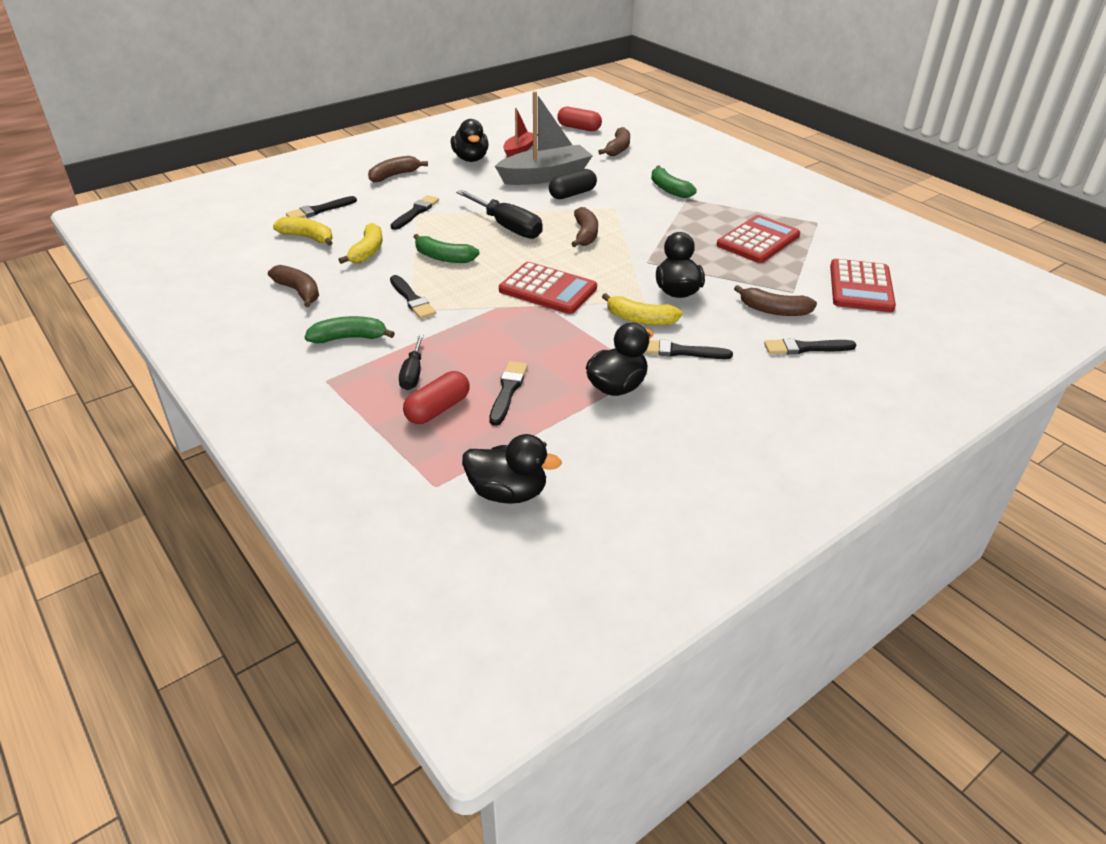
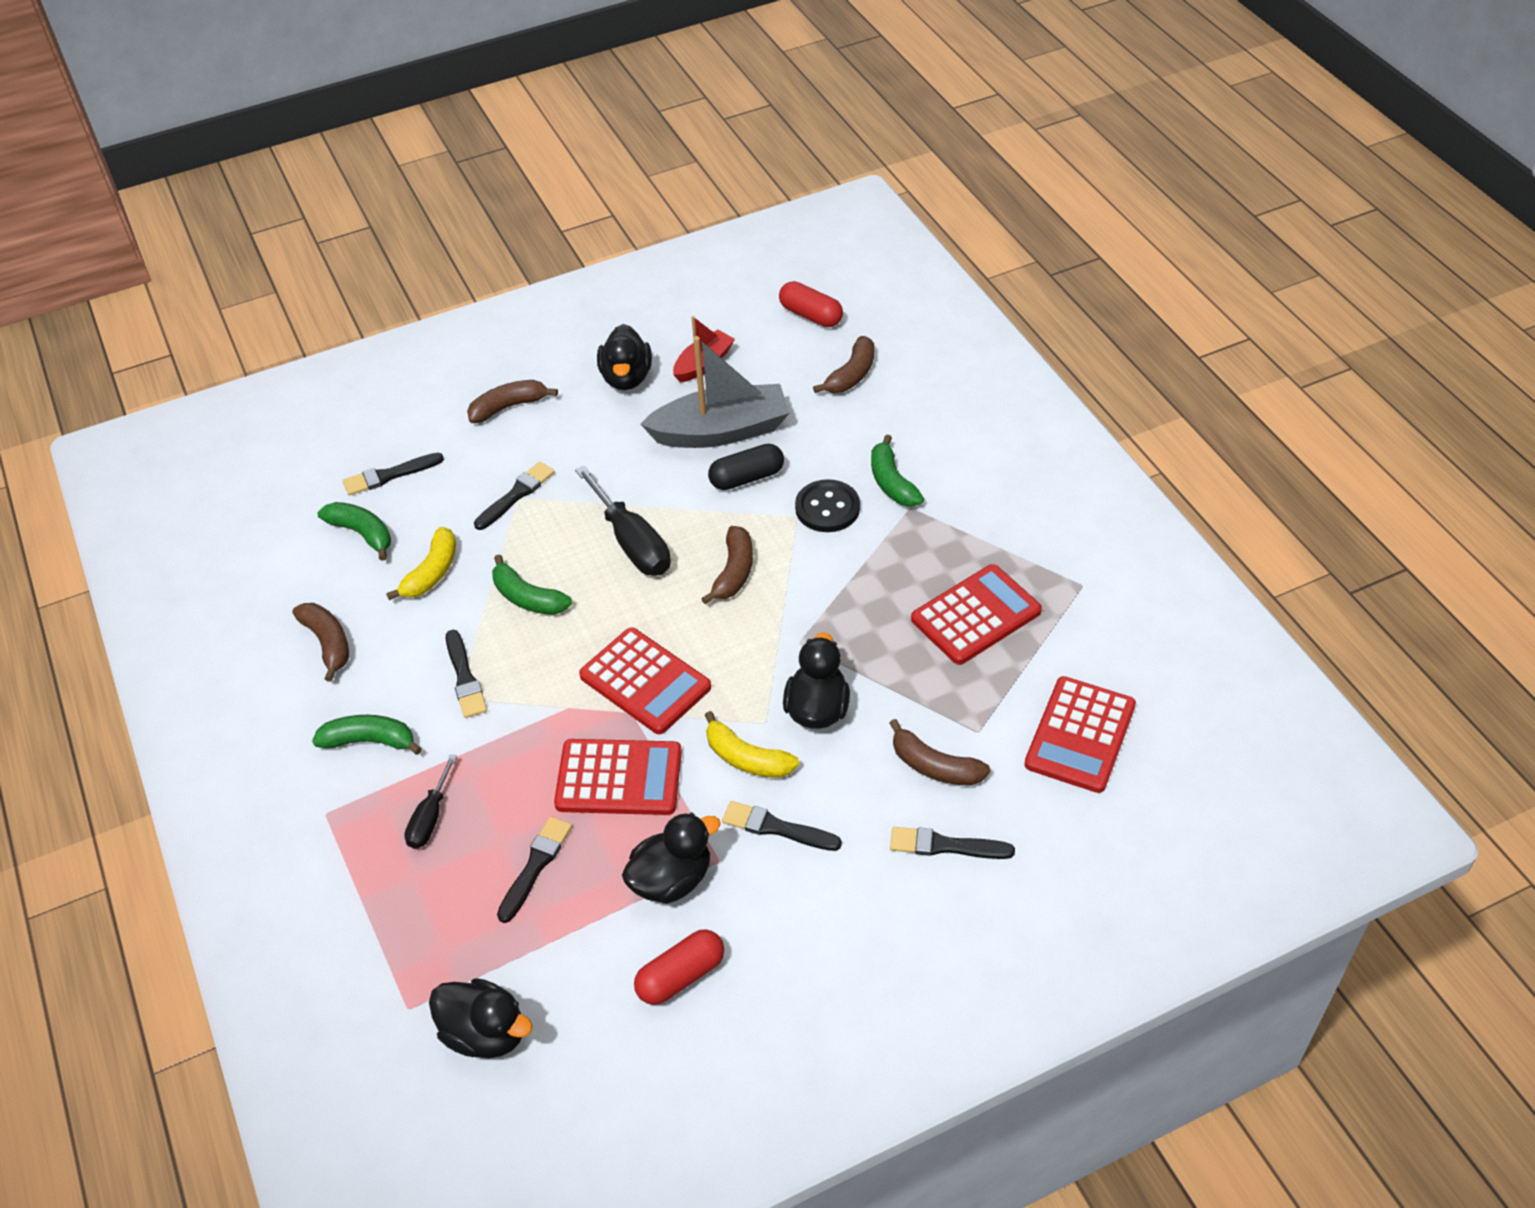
camera: 15 degrees right, 10 degrees up
(308, 237) = (362, 533): yellow banana -> green banana
(438, 409) = (443, 884): red capsule -> red capsule (681, 976)
(551, 338) = (619, 778): none -> red calculator
(633, 203) = (827, 508): none -> black button

